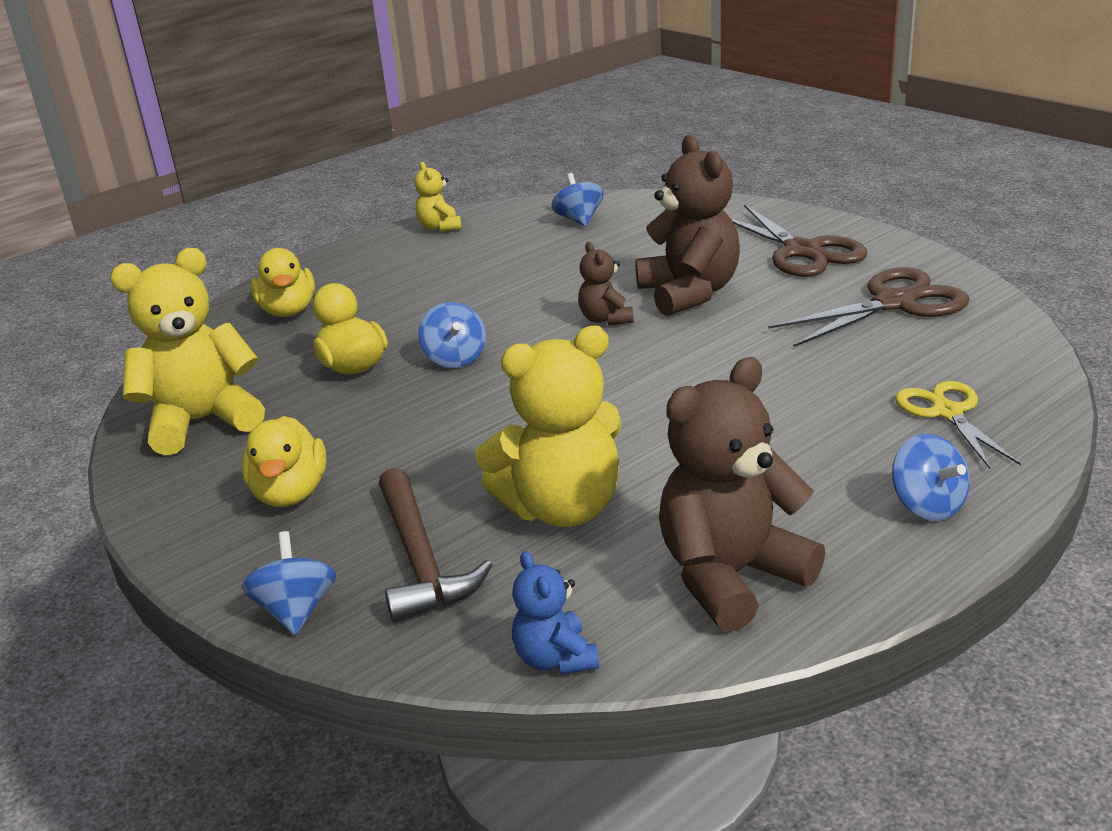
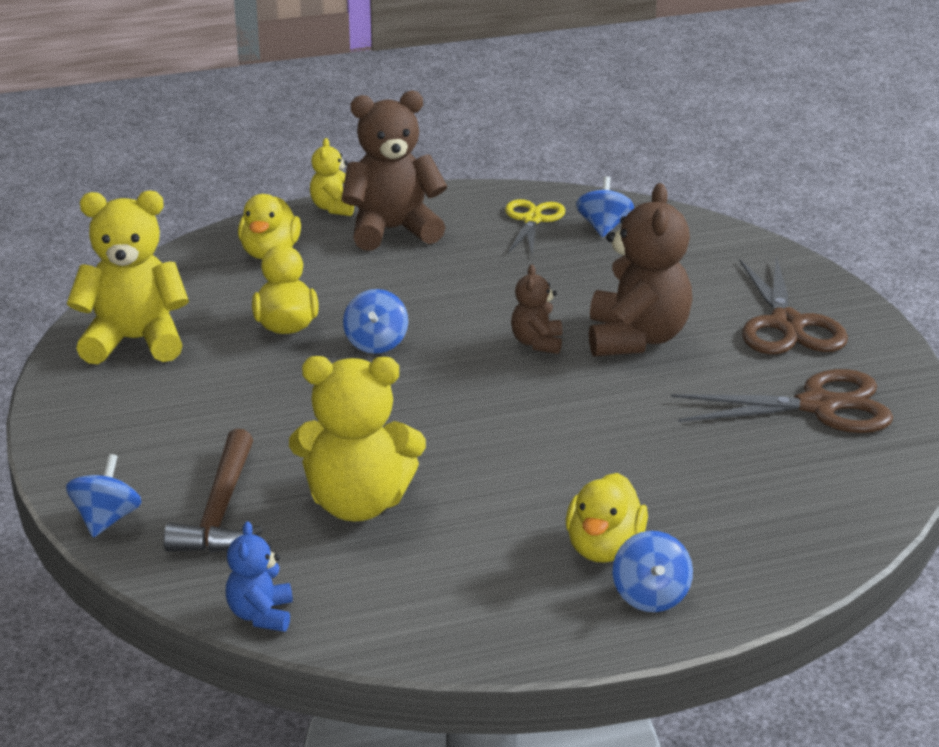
camera: 20 degrees right, 0 degrees up
(290, 493) = (162, 426): yellow duck -> yellow duck (604, 549)
(440, 227) = (466, 199): yellow teddy bear -> yellow teddy bear (334, 208)
(731, 576) = (440, 600): brown teddy bear -> brown teddy bear (392, 230)
(947, 413) = (753, 525): yellow scissors -> yellow scissors (532, 220)

